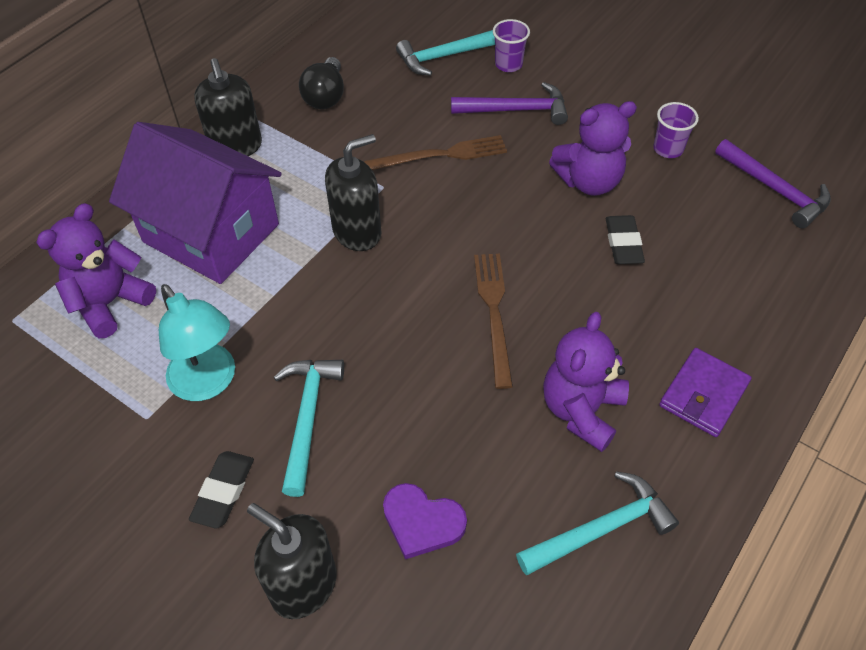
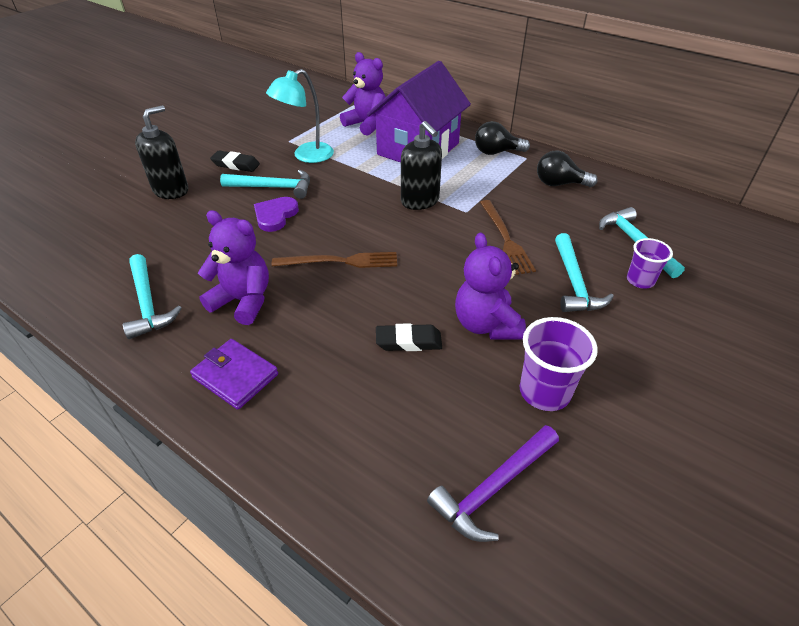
camera: 90 degrees right, 10 degrees down
(236, 147) = (496, 152): black soap dispenser -> black light bulb
(422, 522) = (188, 228): purple heart -> purple heart (275, 216)
(516, 110) = (574, 282): purple hammer -> turquoise hammer
(668, 149) = (544, 392): purple cup -> purple cup, size x1.53

